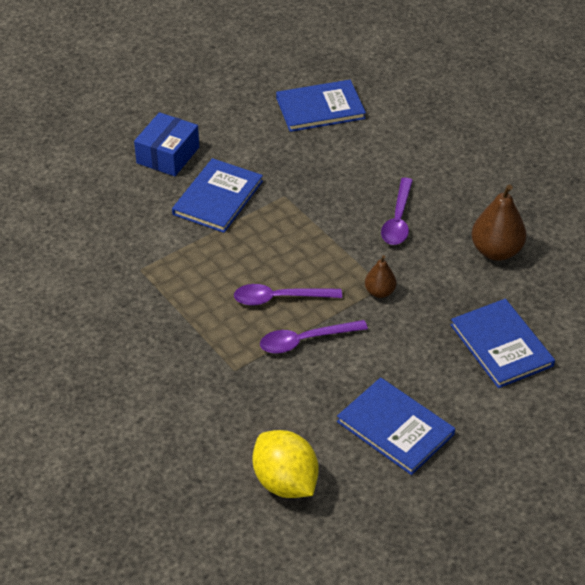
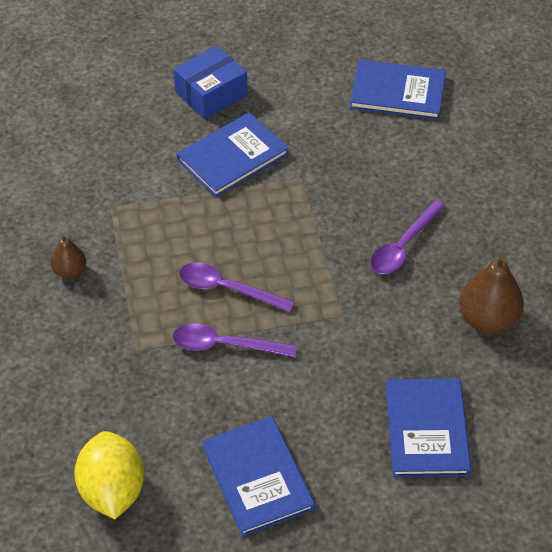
camera: 25 degrees right, 5 degrees up
(379, 292) = (334, 320): brown pear -> brown pear (70, 271)

